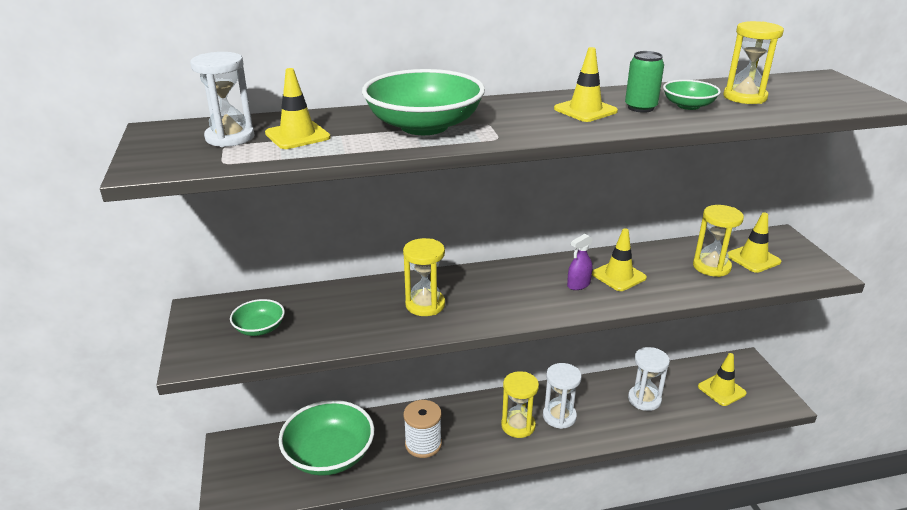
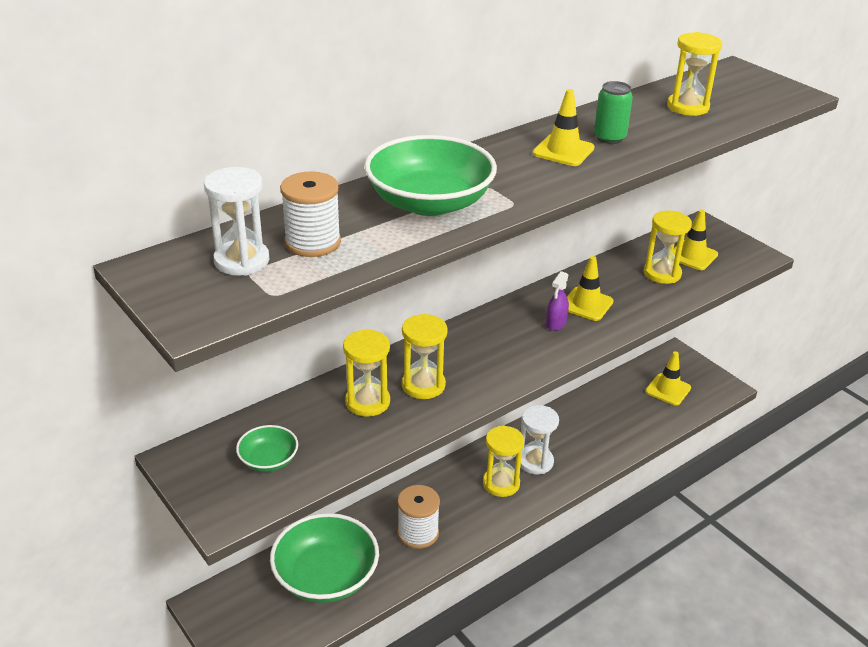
camera: 25 degrees left, 5 degrees up
(297, 135) = (312, 242): yellow traffic cone -> white spool
(370, 306) = (367, 402): none -> yellow hourglass
(644, 399) = (604, 420): white hourglass -> none
(688, 106) = (648, 127): green bowl -> none

